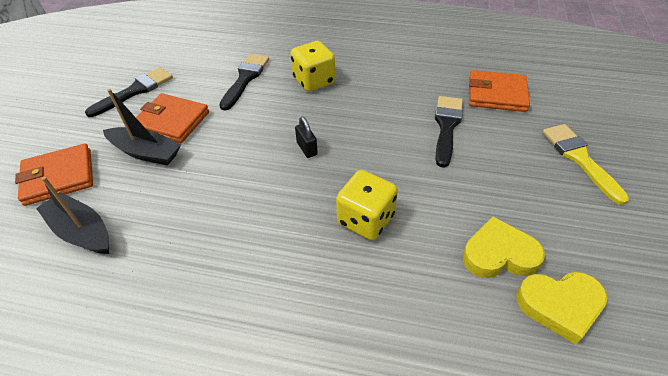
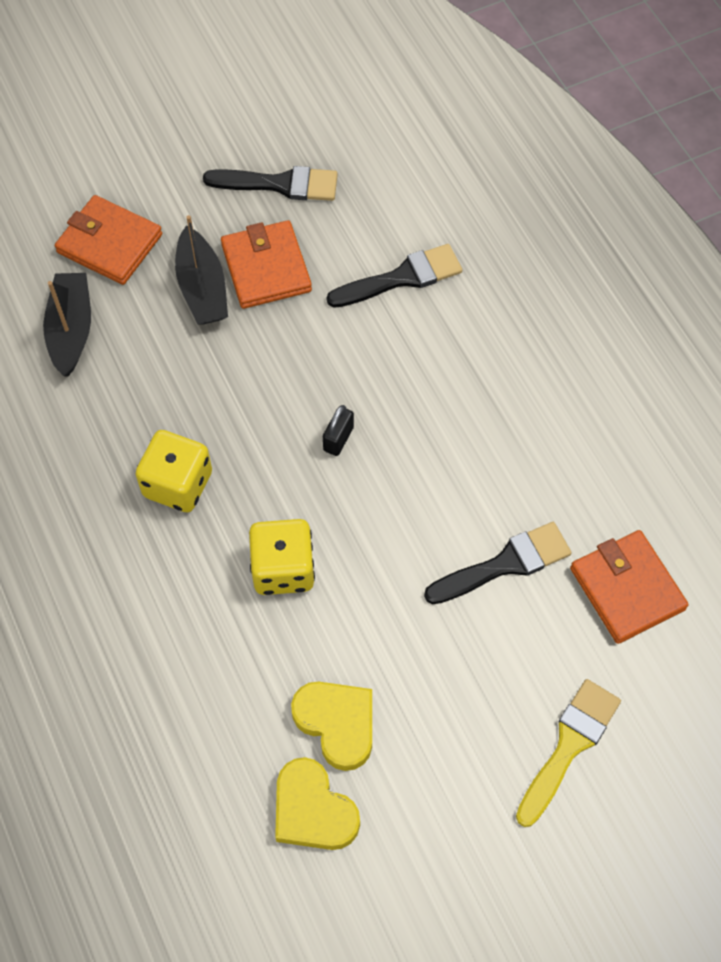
camera: 50 degrees right, 15 degrees up
(314, 81) = (465, 357): yellow dice -> yellow dice (178, 484)

